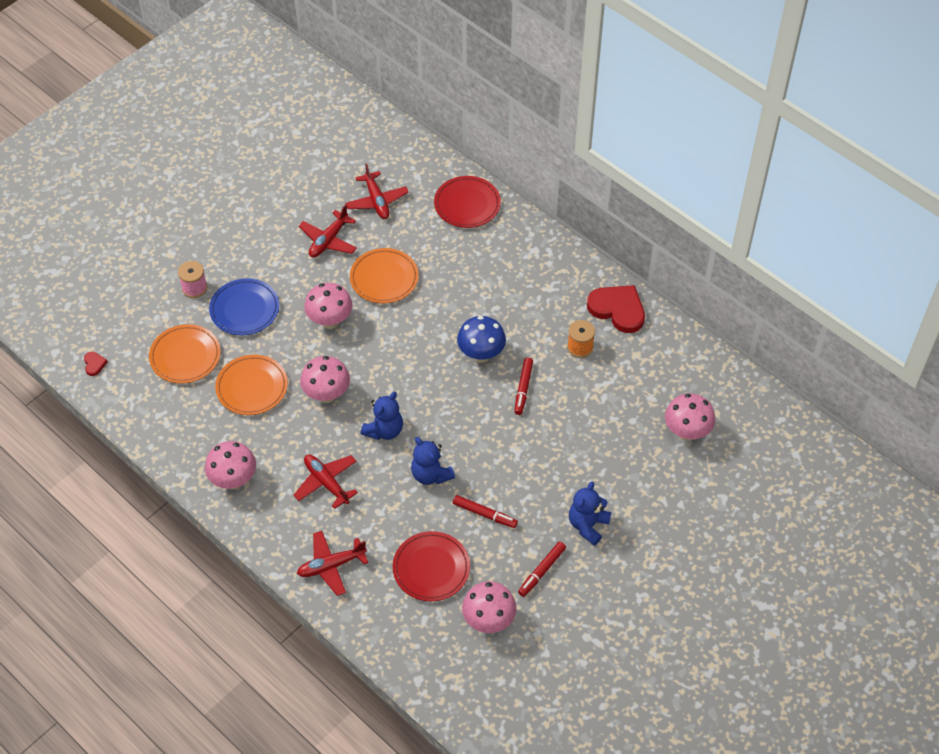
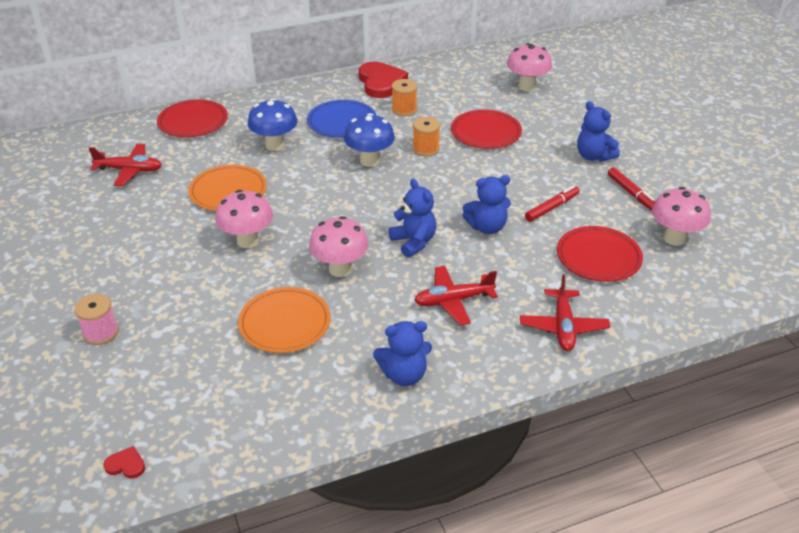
camera: 65 degrees left, 15 degrees down
(185, 356) = (193, 369): orange plate -> none
(234, 480) = (404, 375): pink mushroom -> blue teddy bear
(244, 309) = (172, 299): blue plate -> blue plate (342, 122)
(328, 240) = (144, 214): red plane -> none
(466, 277) = (275, 145): none -> blue mushroom
(523, 388) = (426, 149): red marker -> orange spool
(578, 425) = (486, 133): none -> red plate
(618, 309) = (381, 83): red heart -> red heart turned 105 degrees clockwise

